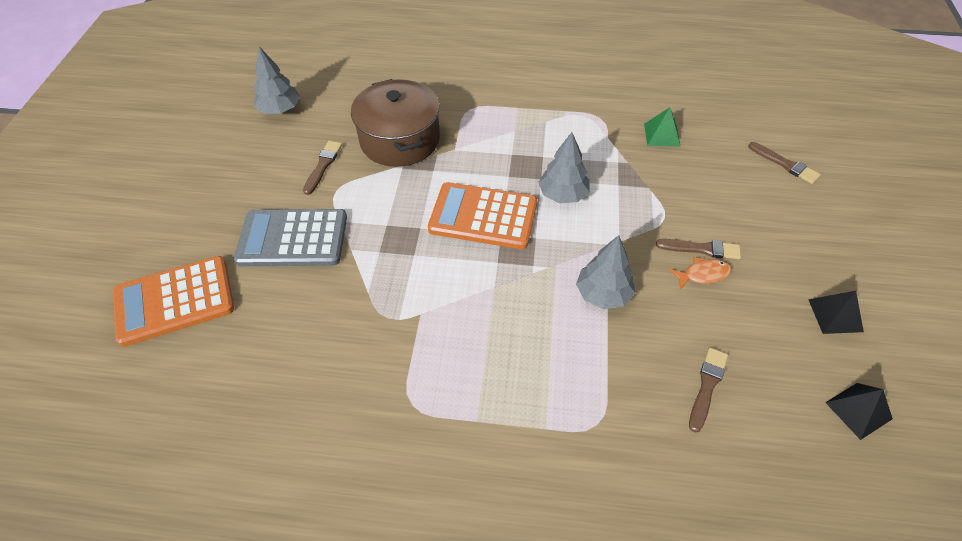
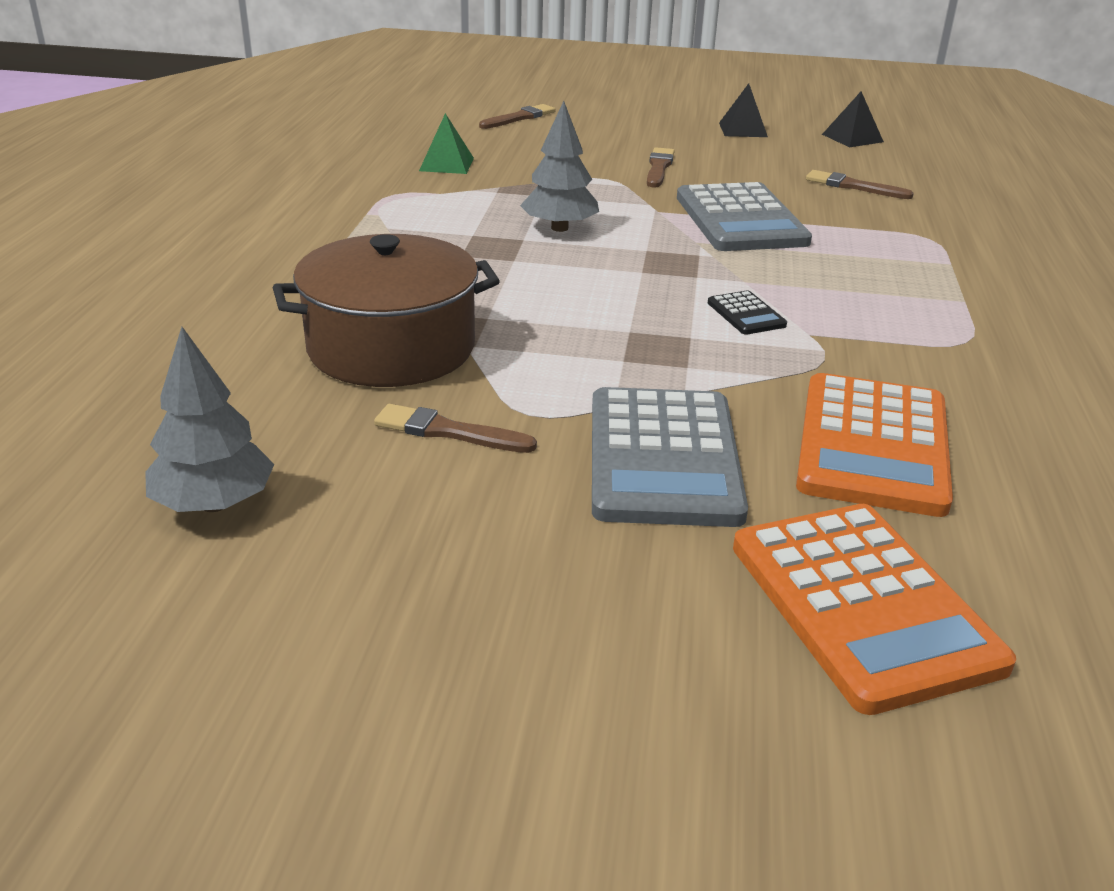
camera: 90 degrees left, 20 degrees down
(445, 284) = (746, 314): none -> black calculator
(483, 216) = (603, 282): orange calculator -> orange calculator (873, 445)
(603, 294) = (740, 220): grey tree -> grey calculator
(703, 274) = (698, 171): orange fish -> none

